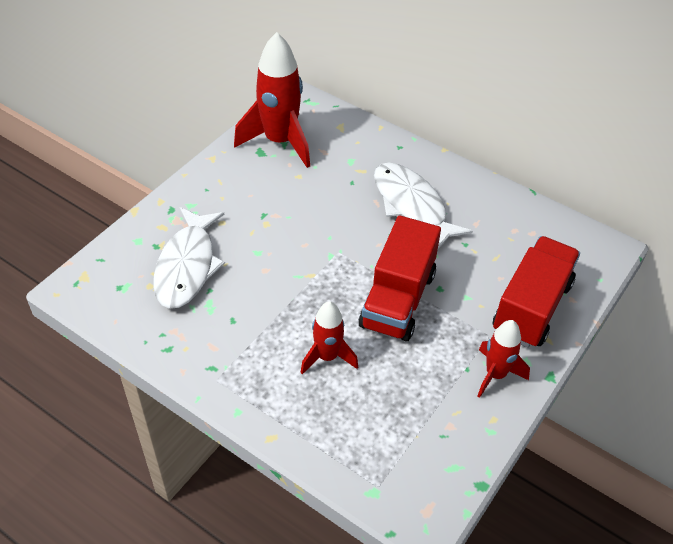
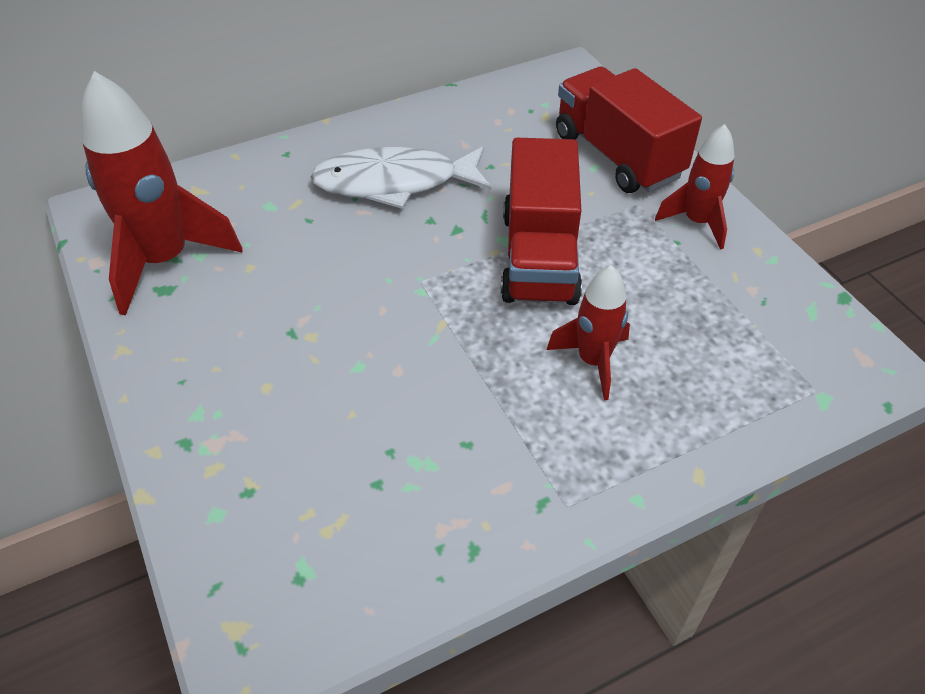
camera: 60 degrees left, 0 degrees up
(187, 266) = (323, 463): white fish -> none
(397, 300) = (539, 257): red truck -> red truck turned 45 degrees clockwise

